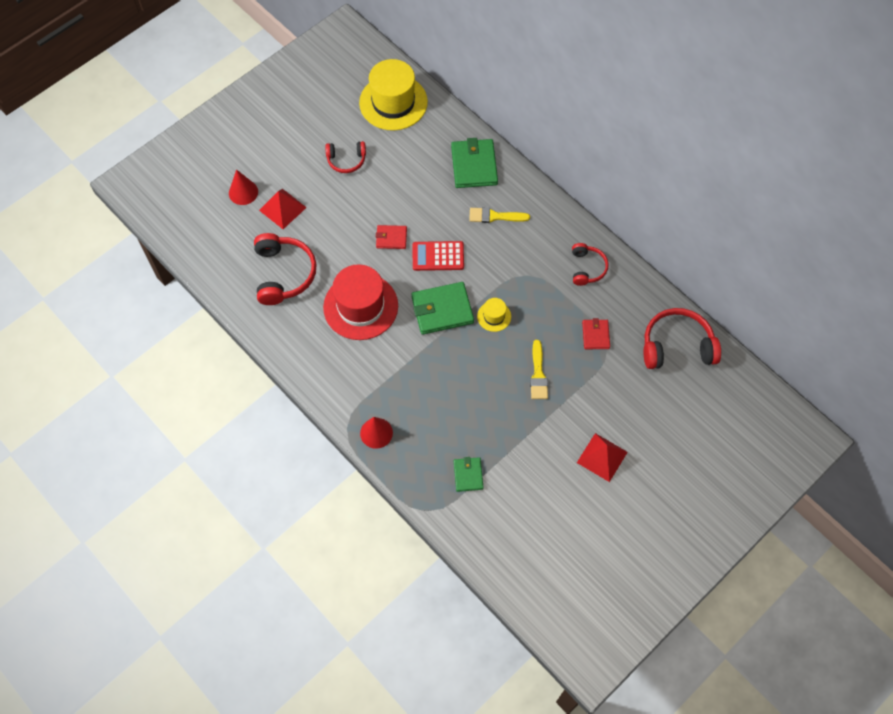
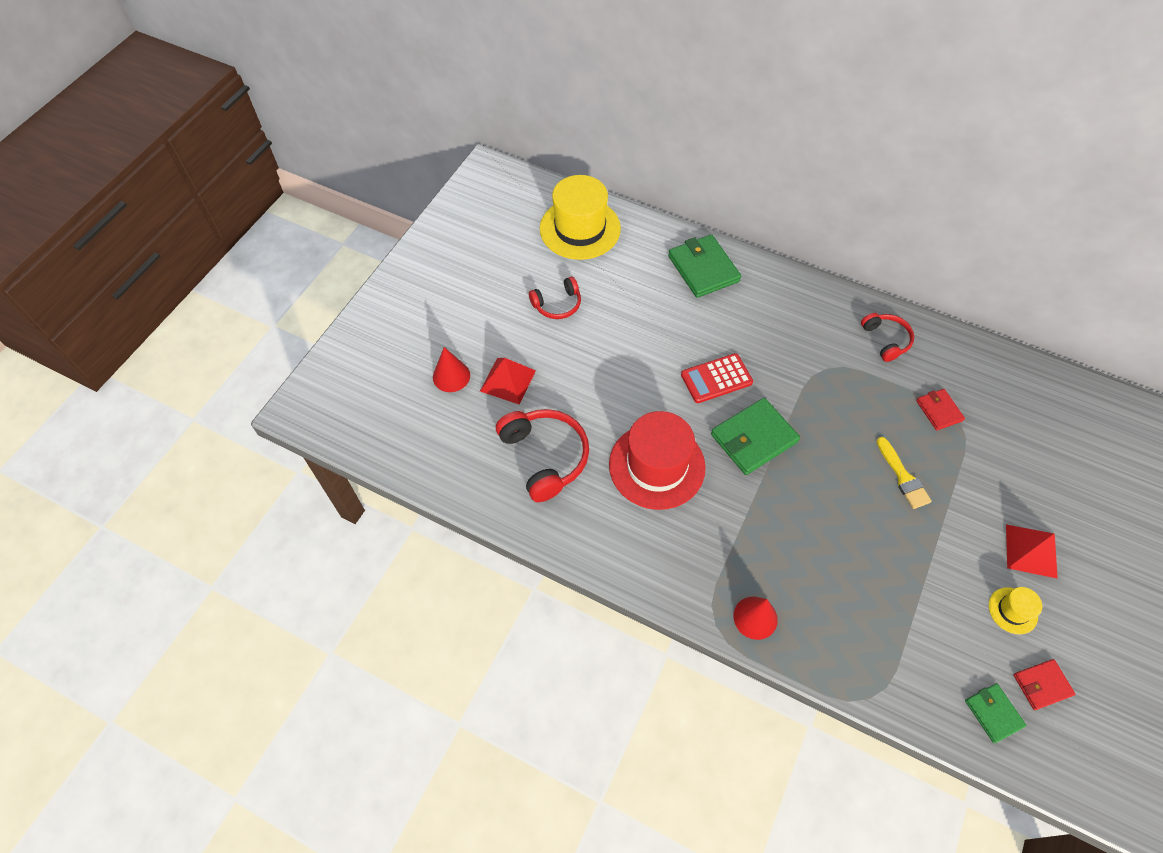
camera: 20 degrees left, 5 degrees down
(391, 238) = (652, 375): red wallet -> red wallet (1042, 685)
(468, 475) = (893, 631): green wallet -> green wallet (993, 713)
(494, 316) = (816, 426): yellow hat -> yellow hat (1013, 610)
(495, 216) = (755, 315): yellow brush -> none
(677, 346) = (1031, 394): red headphones -> none

